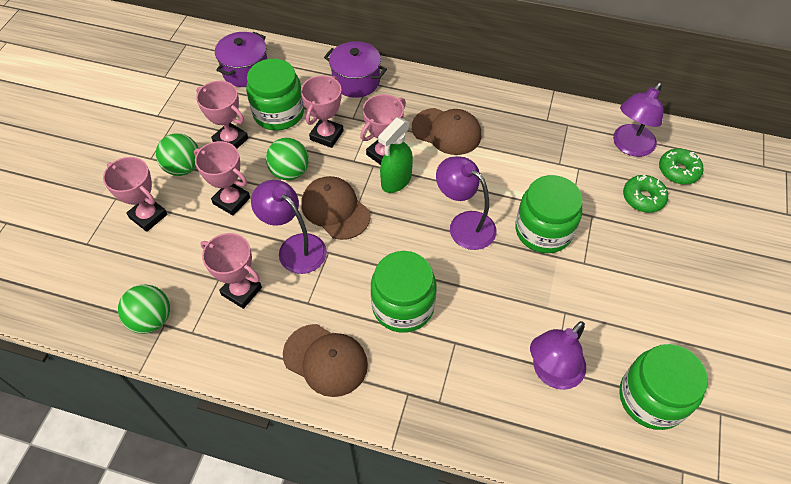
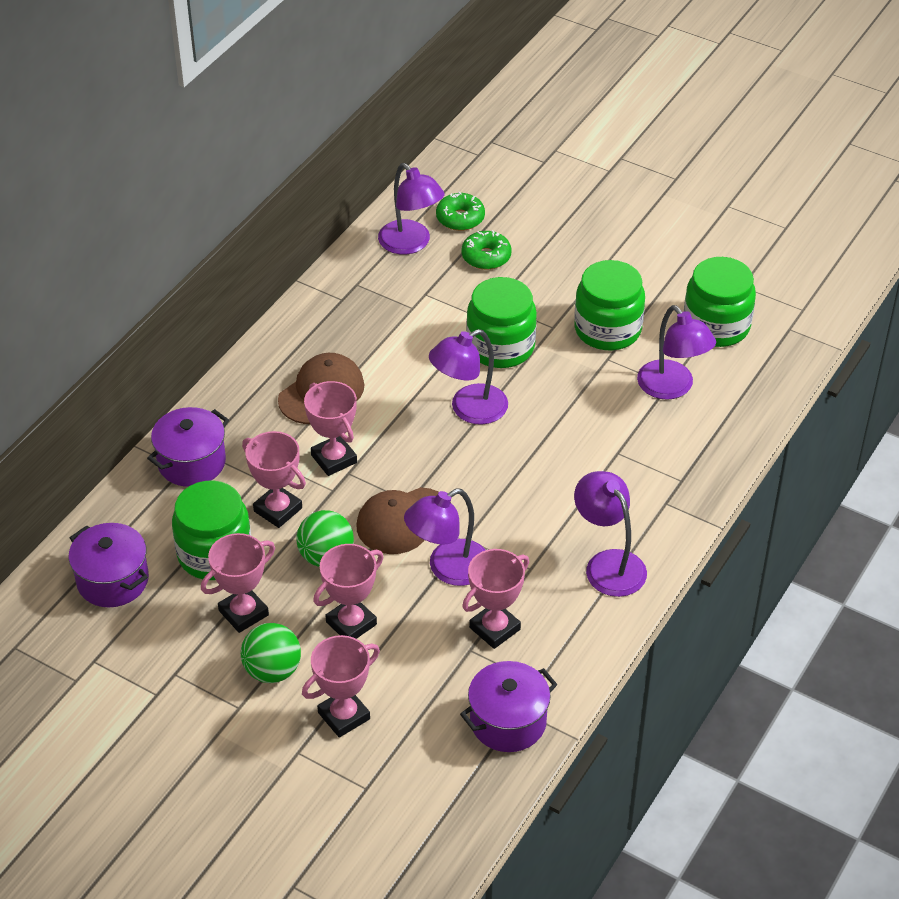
camera: 75 degrees left, 10 degrees down
(151, 319) = (508, 722): green ball -> purple pot
(325, 360) = (608, 564): brown cap -> purple lamp
(396, 181) = (382, 456): green spray bottle -> none
(403, 306) = (560, 485): green jar -> green jar (607, 329)

